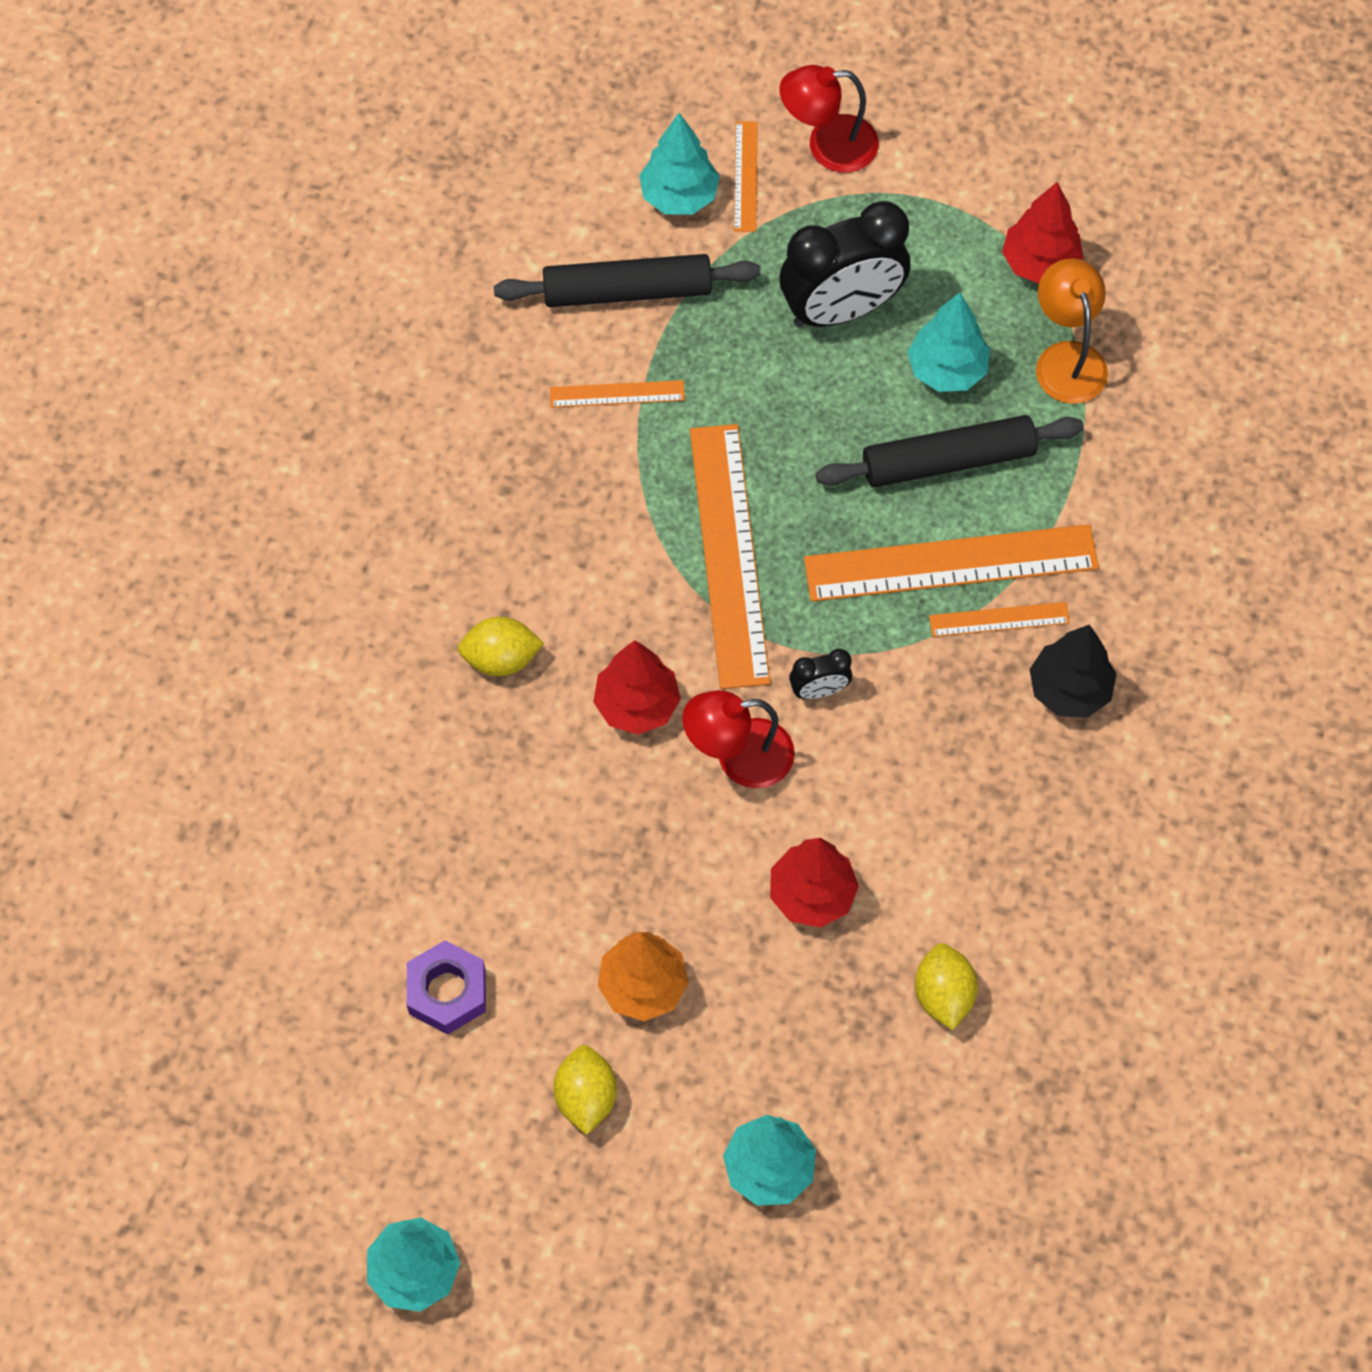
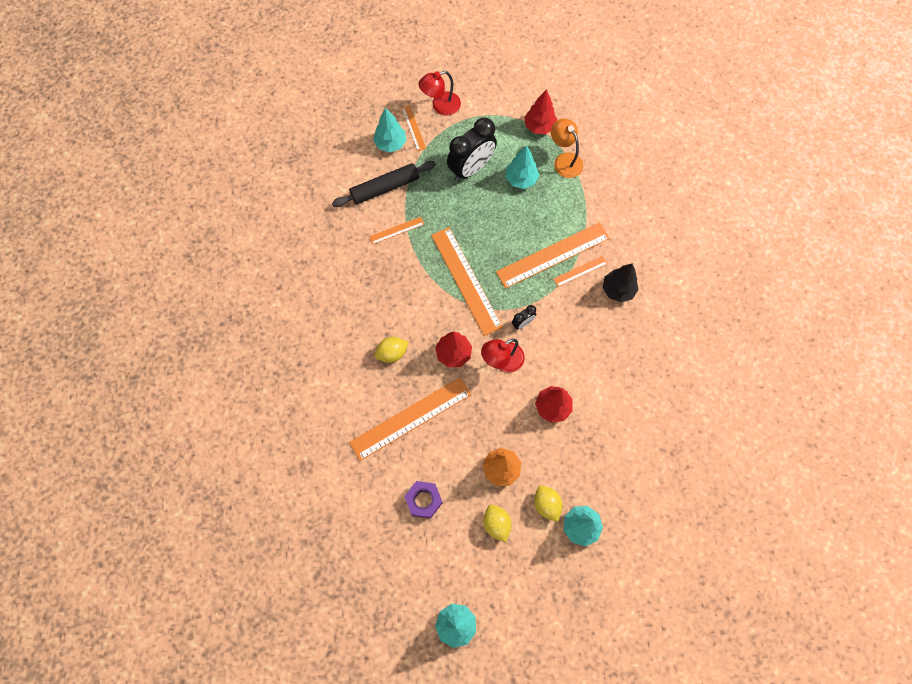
camera: 20 degrees left, 5 degrees up
(488, 810) = (411, 418): none -> orange ruler
(943, 995) = (619, 429): yellow lemon -> yellow lemon (546, 504)
(948, 460) = (535, 215): black rolling pin -> none

